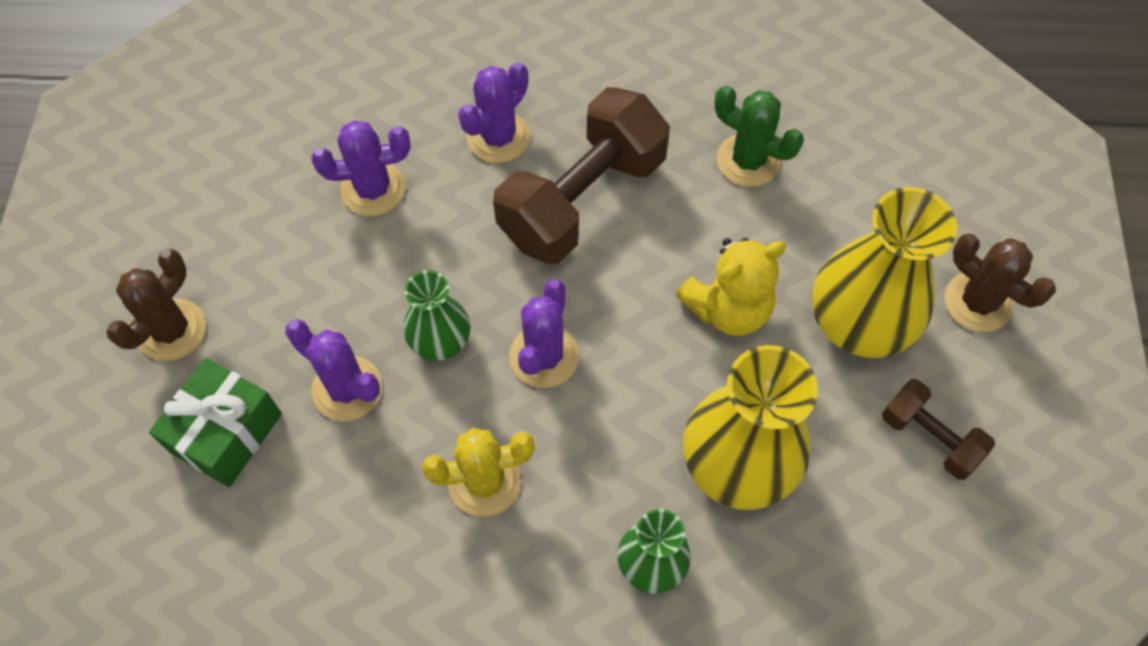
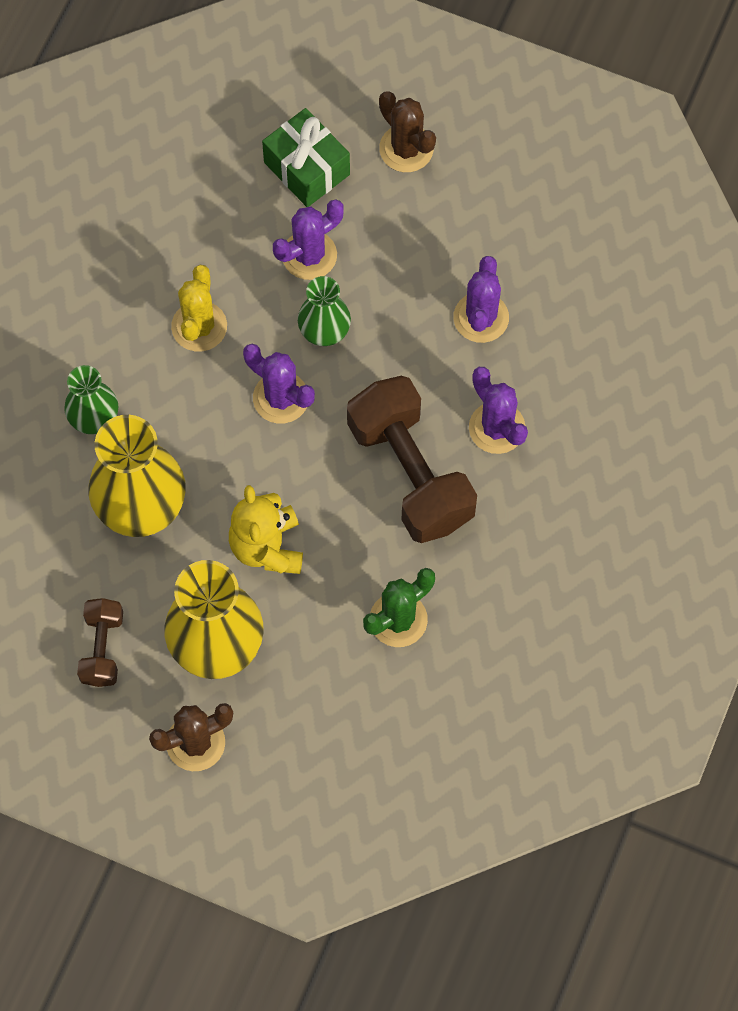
camera: 110 degrees right, 5 degrees up
(929, 437) = (102, 648): brown dumbbell -> brown dumbbell turned 60 degrees counterclockwise

